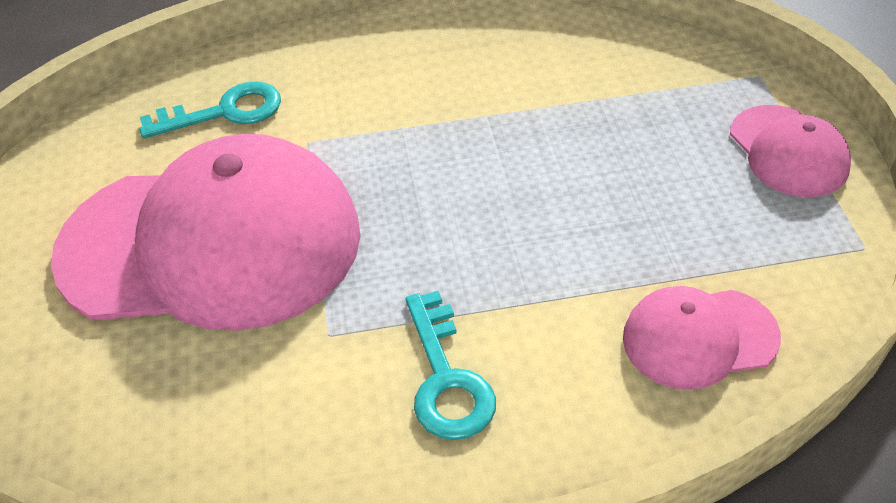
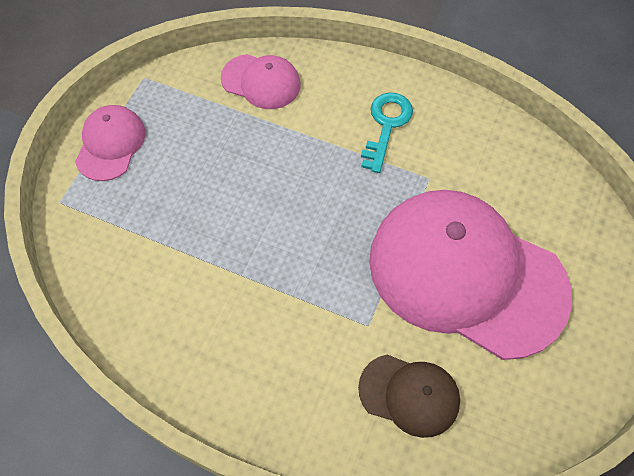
camera: 150 degrees left, 15 degrees up
(225, 112) = (409, 395): turquoise key -> brown cap

